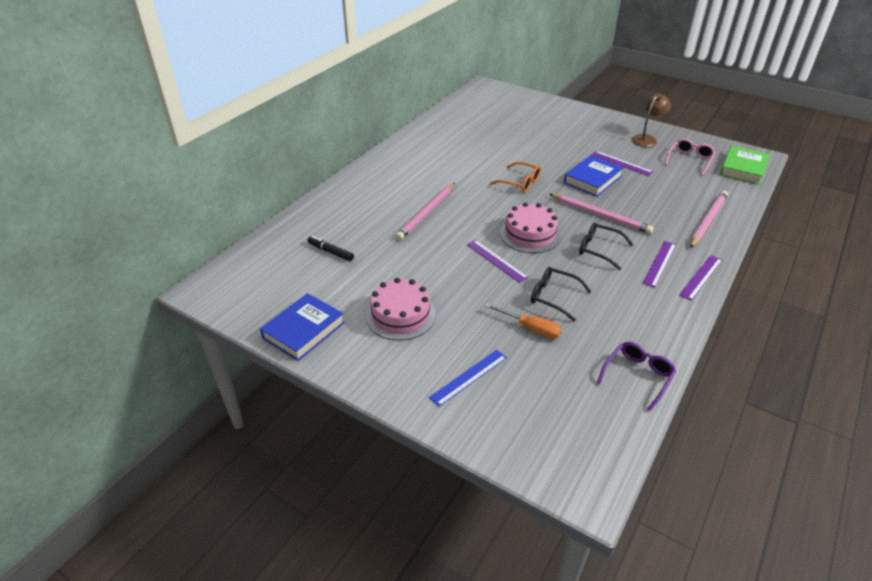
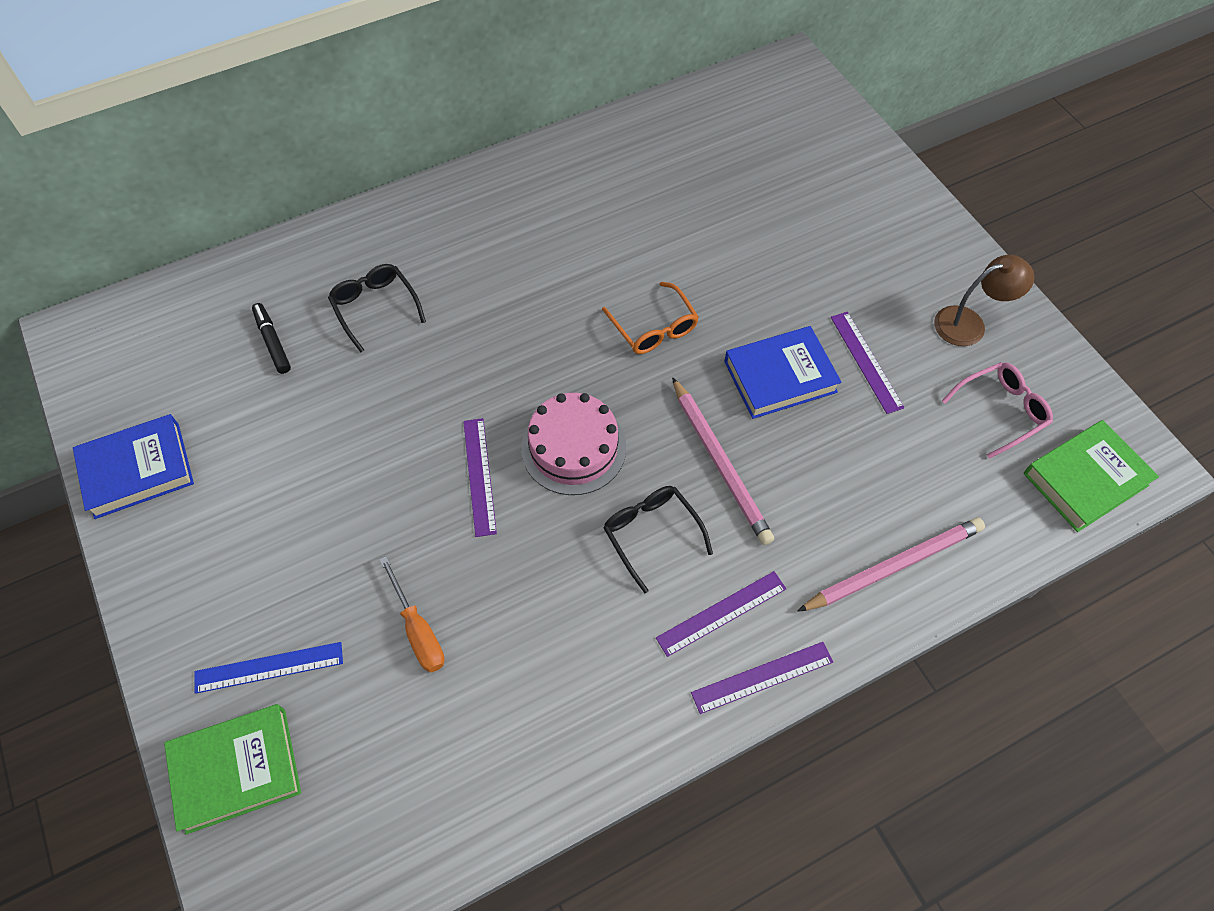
camera: 30 degrees right, 20 degrees up
(401, 315) = (271, 509): pink cake -> none
(427, 213) = (460, 327): pink pencil -> none
(497, 426) = (236, 769): none -> green book
(553, 297) = (499, 590): black glasses -> black glasses (375, 307)
(638, 376) = (488, 802): purple glasses -> none

